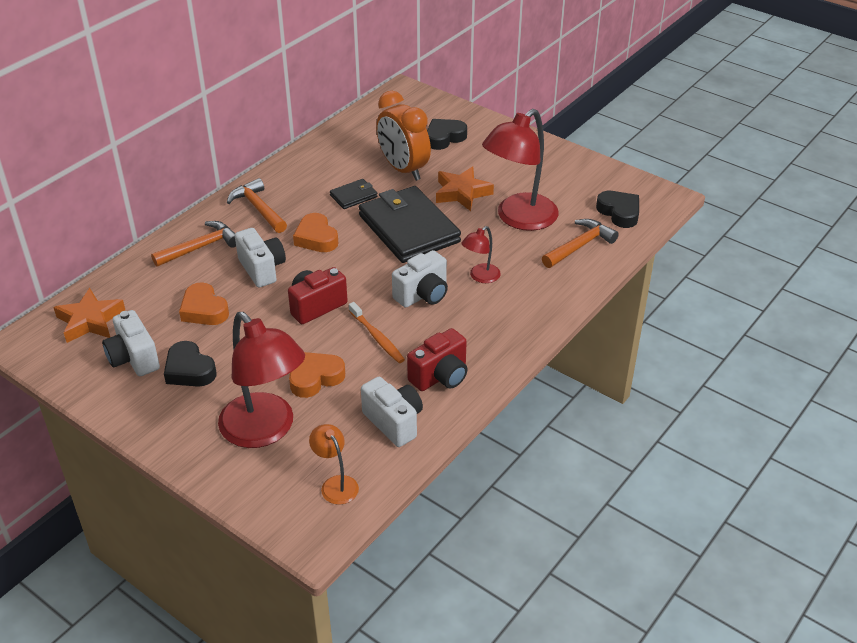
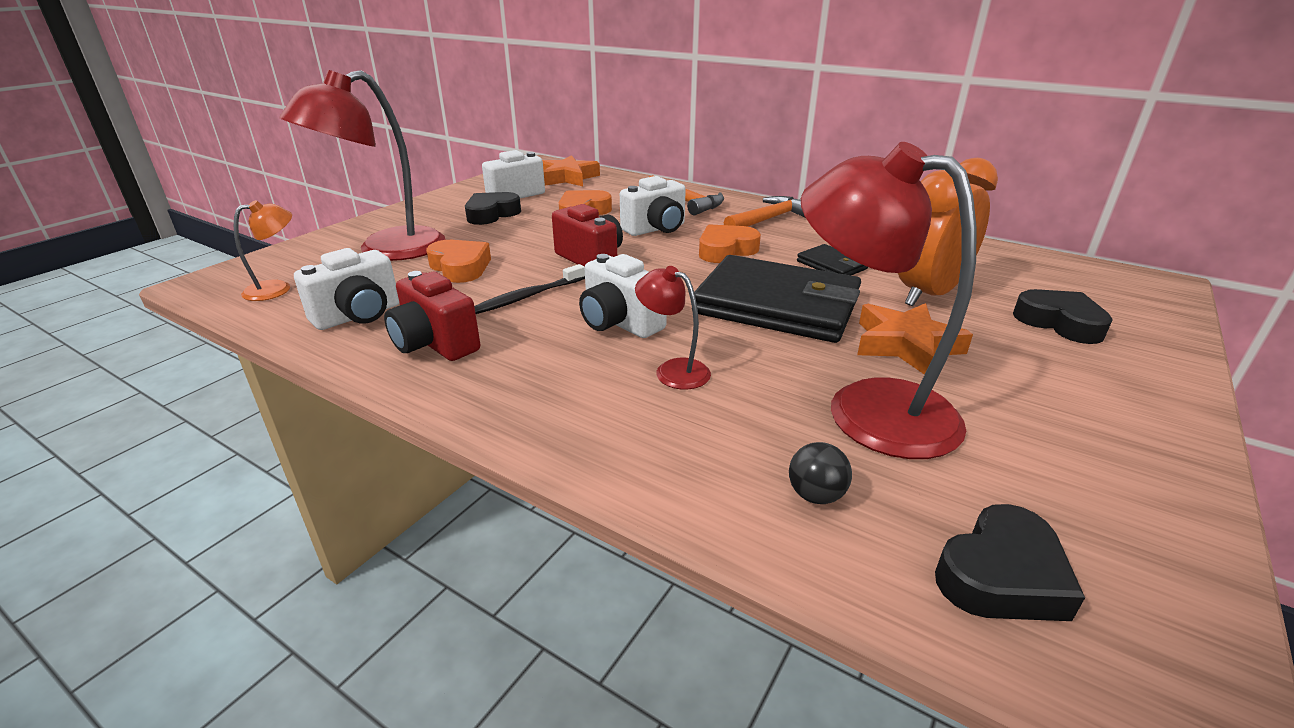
camera: 85 degrees right, 10 degrees down
(377, 337) = (527, 297): orange toothbrush -> black toothbrush
(408, 228) = (777, 305): black wallet -> black wallet turned 60 degrees clockwise
(580, 246) = (815, 495): orange hammer -> black ball

